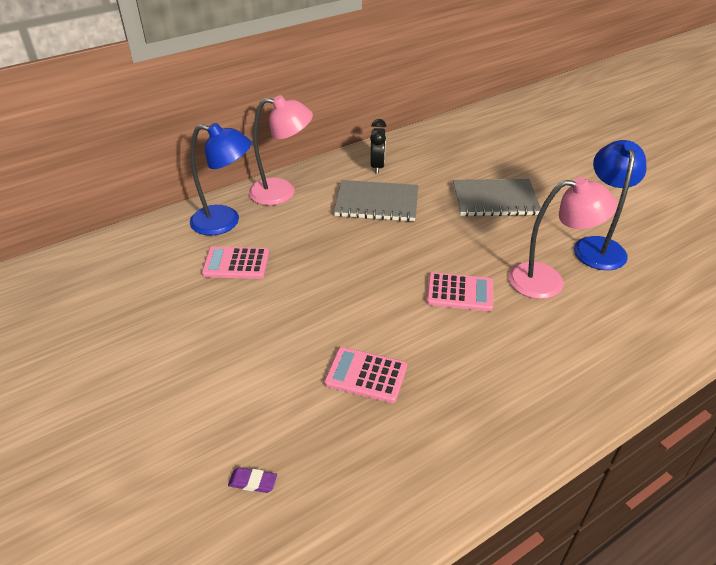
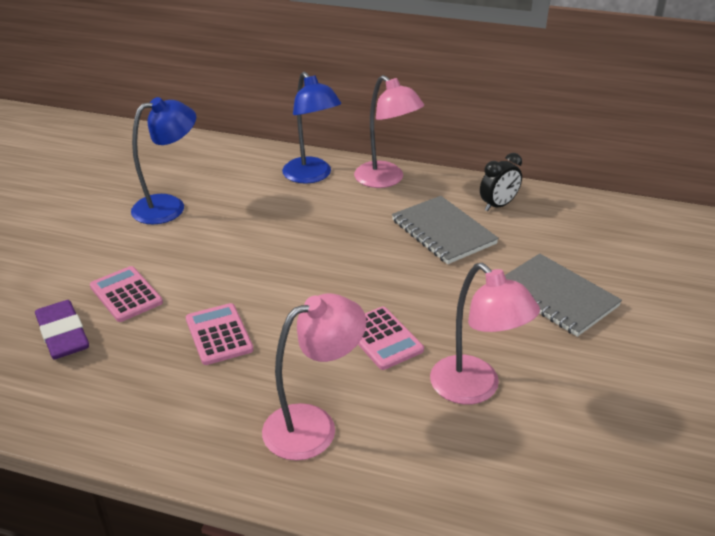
camera: 50 degrees right, 5 degrees down
(236, 263) = (270, 207): pink calculator -> pink calculator (126, 294)
(253, 482) = (63, 334): purple eraser -> purple eraser, size x2.14
(518, 375) = (313, 425): none -> pink lamp
(598, 246) = (587, 403): blue lamp -> blue lamp (169, 206)

